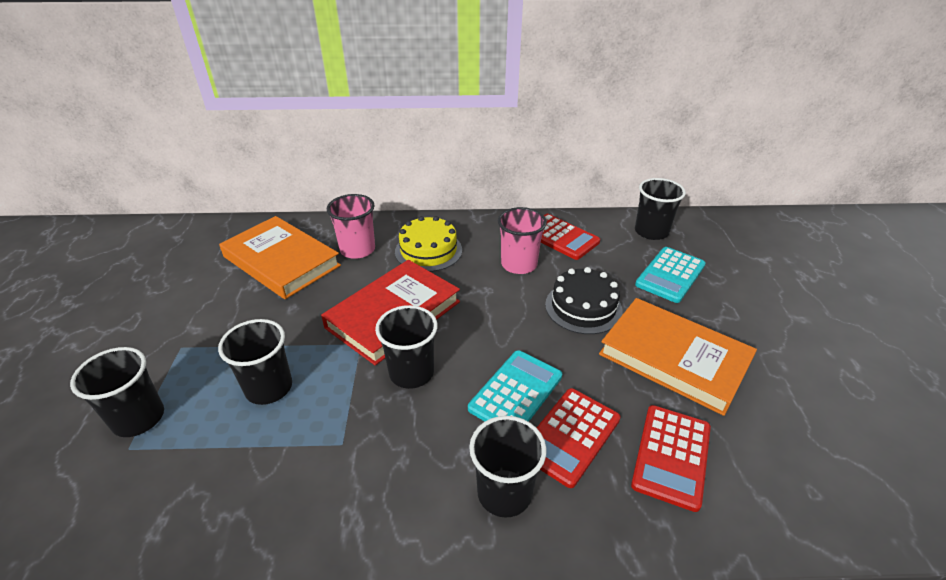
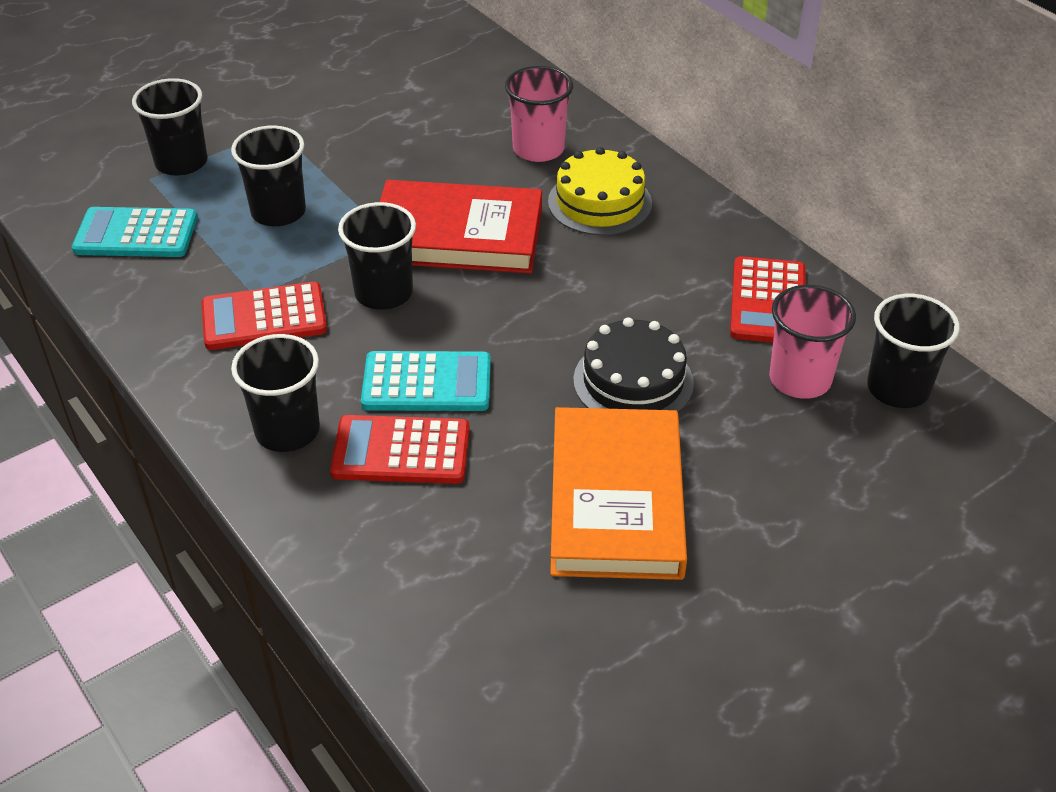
camera: 55 degrees right, 5 degrees up
(281, 261) = (457, 110): orange book -> none
(519, 264) = (659, 289): pink cup -> pink cup (800, 379)
(670, 275) = (802, 443): turquoise calculator -> turquoise calculator (136, 234)
(671, 456) = (442, 545): red calculator -> red calculator (264, 317)

